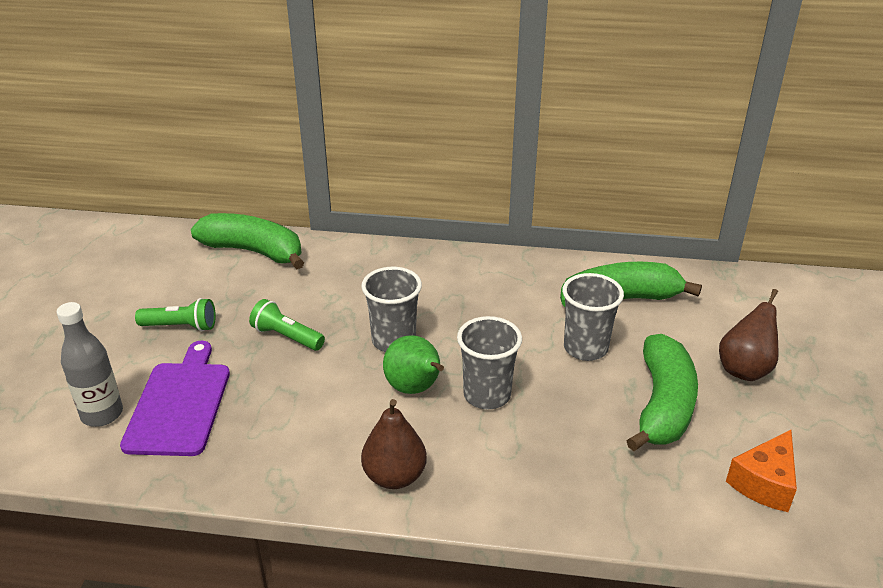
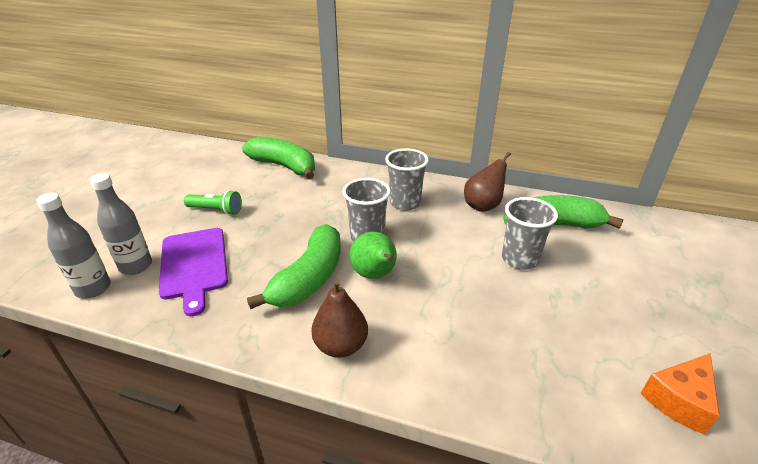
camera: 10 degrees right, 0 degrees up
(58, 450) = (93, 288): none -> grey bottle
(180, 404) = (194, 265): purple cutting board -> purple cutting board turned 150 degrees clockwise
(286, 337) = (288, 225): green flashlight -> none
(487, 395) = (432, 287): grey cup -> grey cup (405, 203)
(663, 405) = (583, 314): green banana -> green banana (309, 278)
(744, 369) = (658, 292): brown pear -> brown pear (483, 206)

